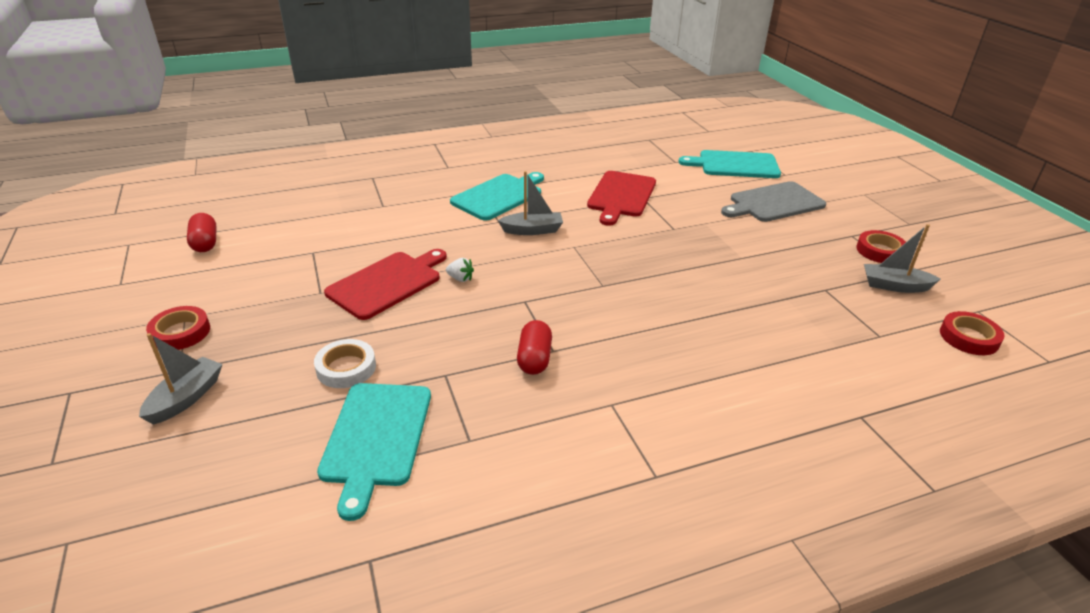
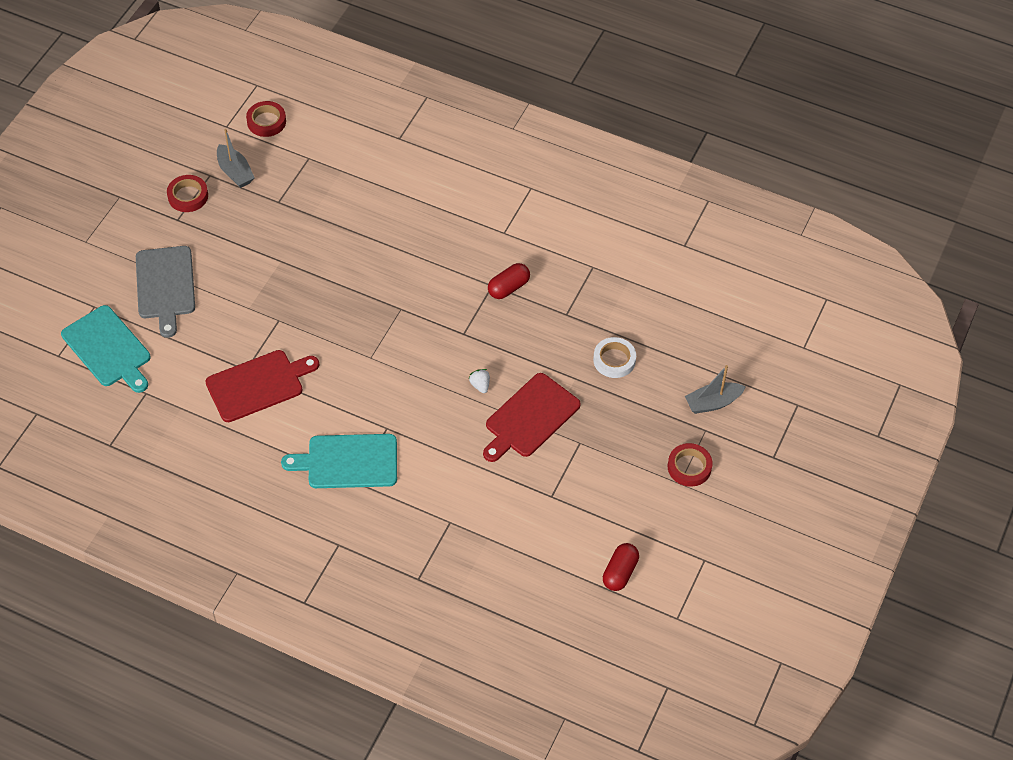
camera: 135 degrees left, 20 degrees up
(376, 438) = (635, 301): turquoise cutting board -> none
(387, 283) = (530, 418): red cutting board -> red cutting board turned 45 degrees counterclockwise
(532, 230) = (376, 397): grey boat -> none
(774, 203) = (165, 286): grey cutting board -> grey cutting board turned 60 degrees clockwise

